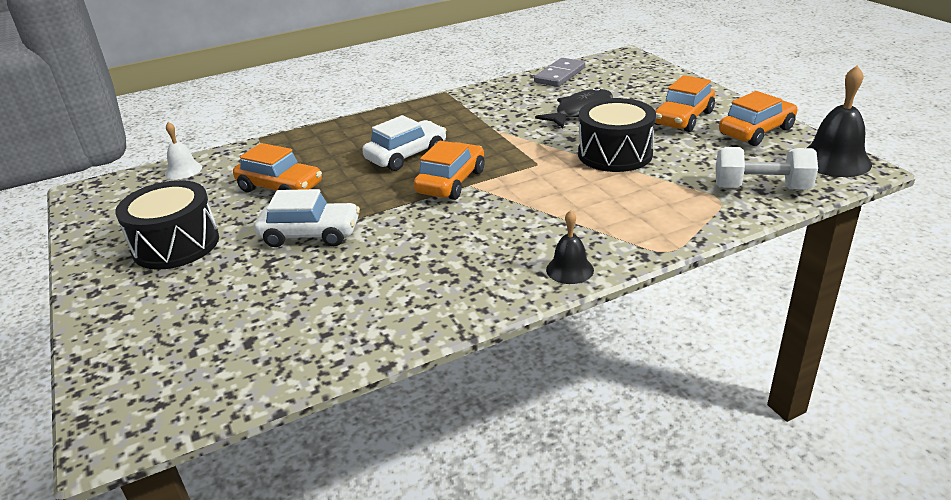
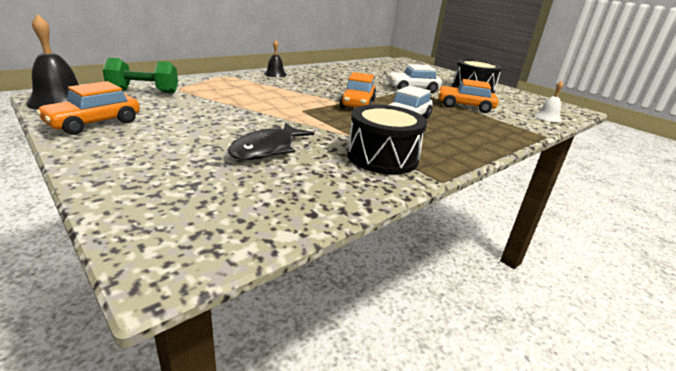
camera: 160 degrees right, 5 degrees down
(560, 75) = (298, 209): grey domino -> none
(615, 154) = (240, 113): black drum -> black drum (382, 157)
(683, 118) = (157, 137): orange car -> none
(761, 188) = (144, 91): white dumbbell -> green dumbbell

